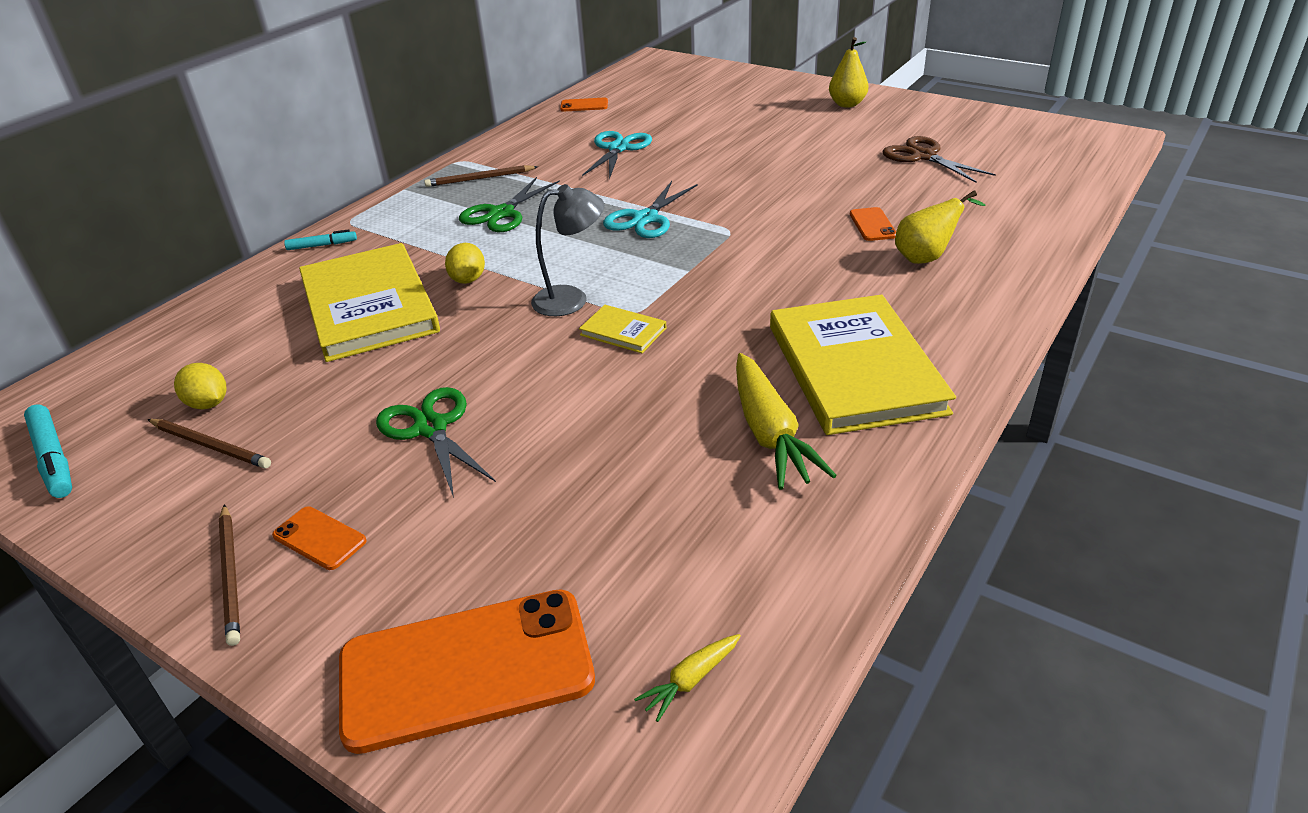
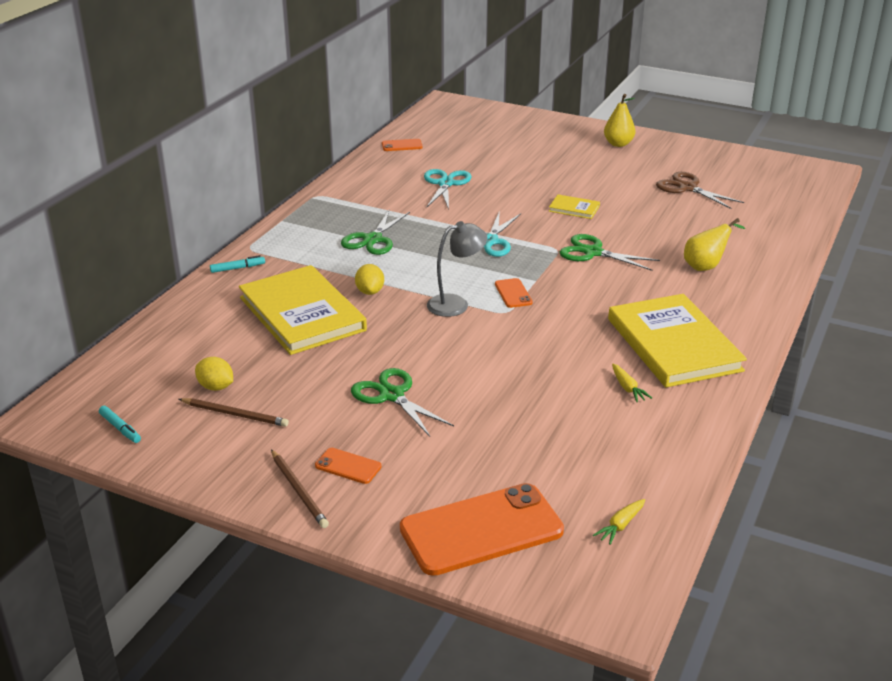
camera: 10 degrees left, 5 degrees down
(53, 459) = (120, 428): turquoise marker -> turquoise marker, size x0.62
(479, 179) = (341, 211): brown pencil -> none
(623, 331) = (503, 325): yellow book -> yellow book (574, 208)
(769, 433) = (627, 388): yellow carrot -> yellow carrot, size x0.47
(776, 235) = (593, 252): none -> green scissors
(872, 225) = (662, 243): orange phone -> orange phone (513, 293)

